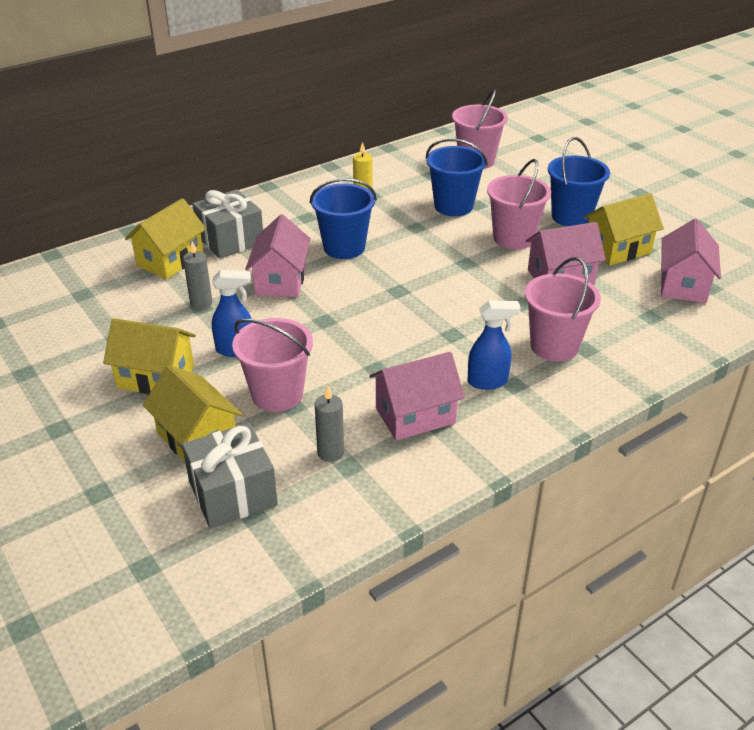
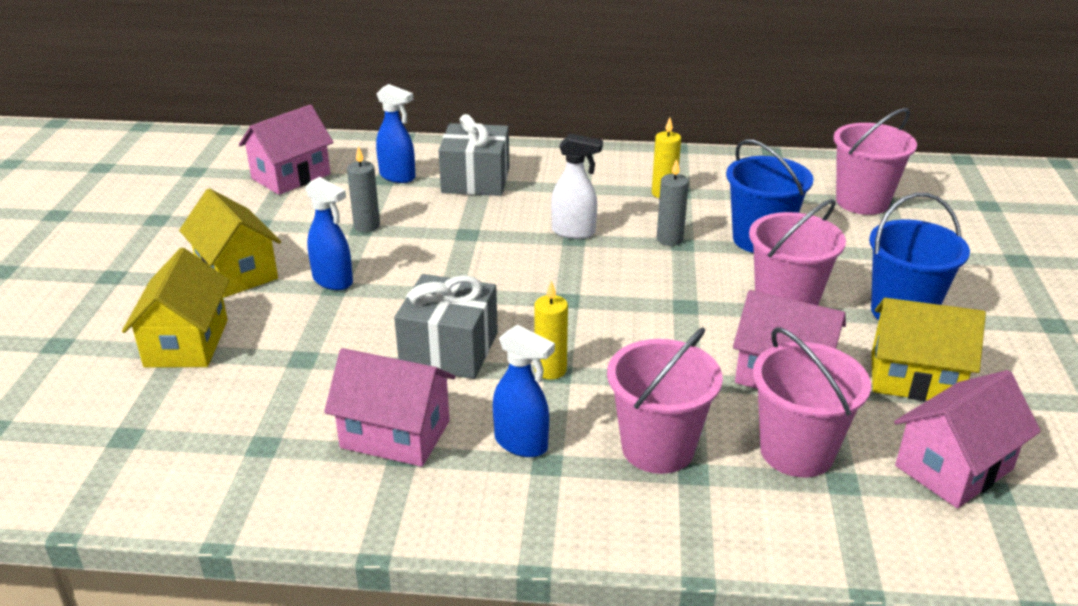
camera: 40 degrees right, 5 degrees down
(170, 260) = (398, 177): yellow house -> blue spray bottle
(233, 493) = (139, 408): grey gift -> grey gift (449, 350)
(277, 395) = (305, 341): pink bucket -> pink bucket (796, 451)
(281, 280) = (466, 237): pink house -> pink house (291, 176)
(330, 453) = (267, 422): grey candle -> grey candle (669, 239)
(344, 247) = (574, 232): blue bucket -> white spray bottle
(446, 335) = (550, 370): none -> yellow candle

